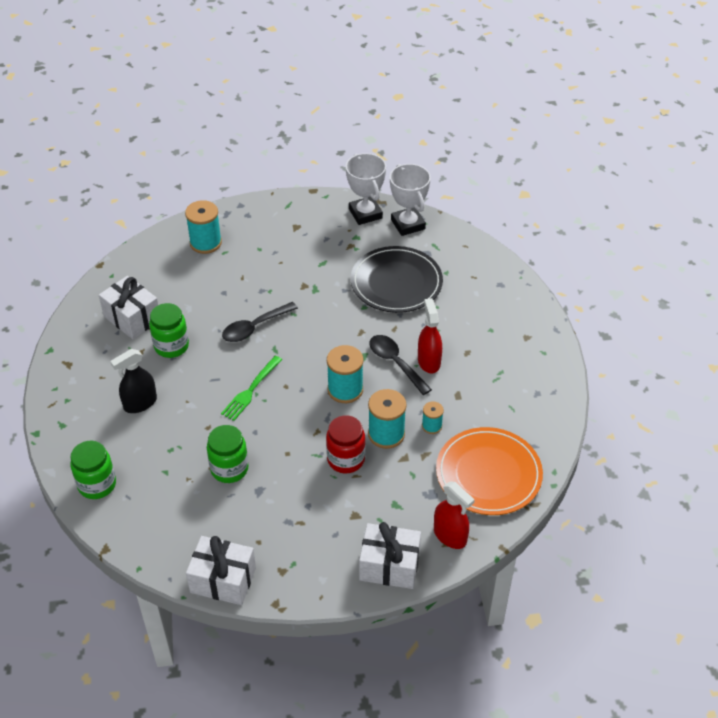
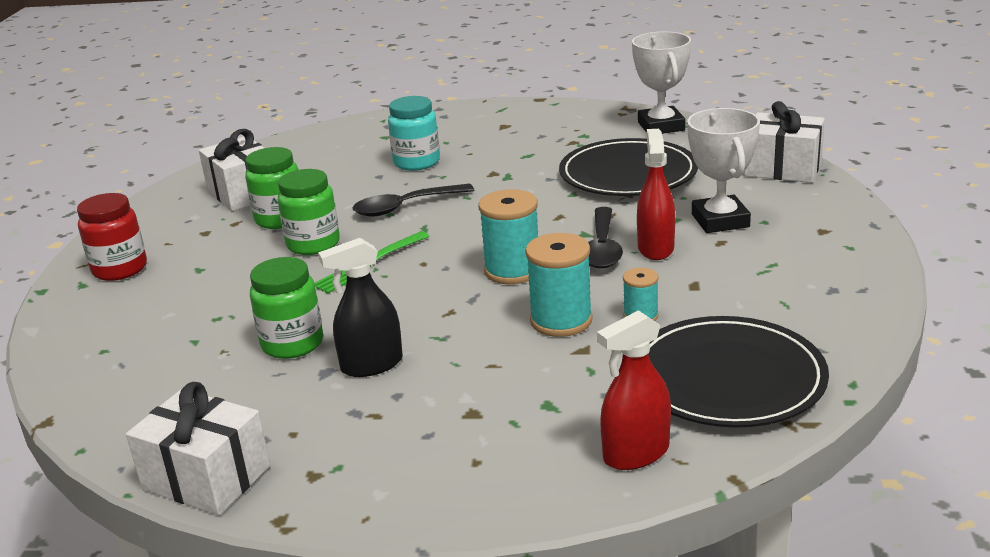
camera: 15 degrees right, 20 degrees down
(97, 484) = (85, 348): green jar -> green jar (313, 244)
(140, 403) = (203, 270): black spray bottle -> black spray bottle (371, 365)
(205, 243) = (377, 136): turquoise spool -> none
(246, 275) = (416, 162): none -> turquoise jar
(346, 459) = (483, 345): red jar -> red jar (120, 269)
(365, 213) = (603, 117): white trophy -> white trophy (720, 220)
(389, 566) = (509, 485): white gift -> white gift (782, 168)
(395, 363) = (602, 248): black spoon -> black spoon turned 150 degrees counterclockwise
(450, 535) = (636, 453): red spray bottle -> red spray bottle turned 90 degrees clockwise
(488, 474) = (727, 378): orange plate -> black plate

